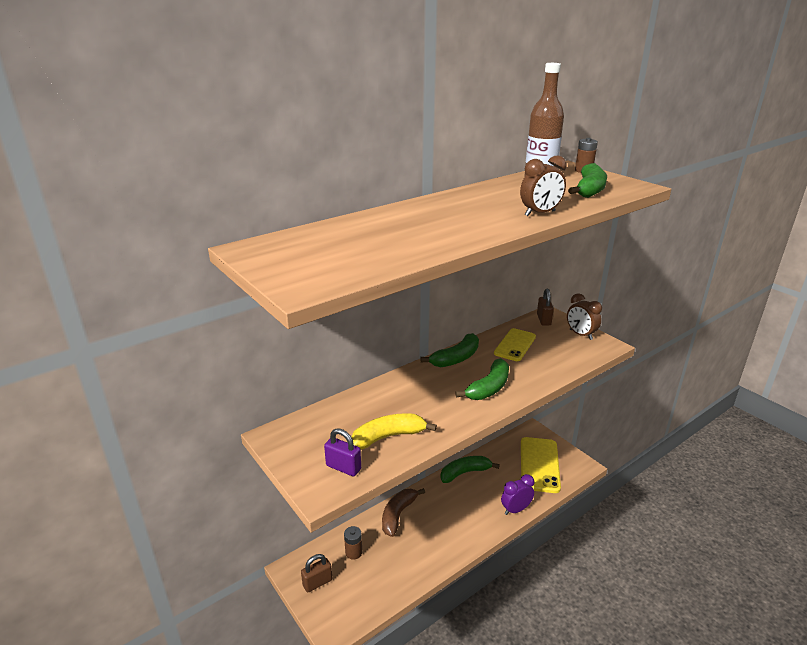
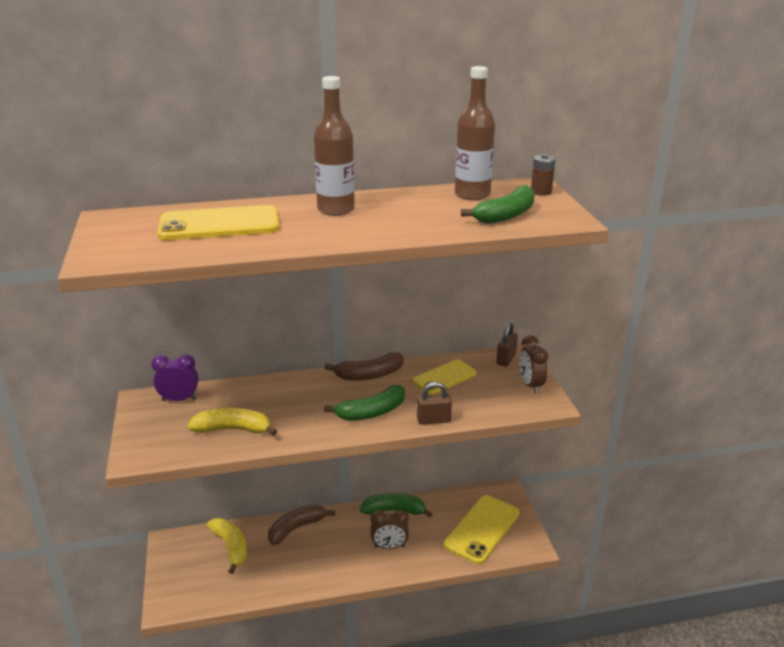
camera: 25 degrees right, 0 degrees up
(317, 582) = (181, 561): brown padlock -> brown padlock (433, 420)
(343, 467) = (171, 443): purple padlock -> none
(353, 552) = (231, 547): brown battery -> yellow banana
(373, 235) = (219, 224): none -> yellow phone
(454, 207) = (336, 210): none -> brown bottle
(456, 358) = (369, 375): green banana -> brown banana
(515, 509) = (418, 565): purple clock -> purple clock (179, 399)
(540, 213) = (406, 232): brown clock -> brown clock (389, 546)

